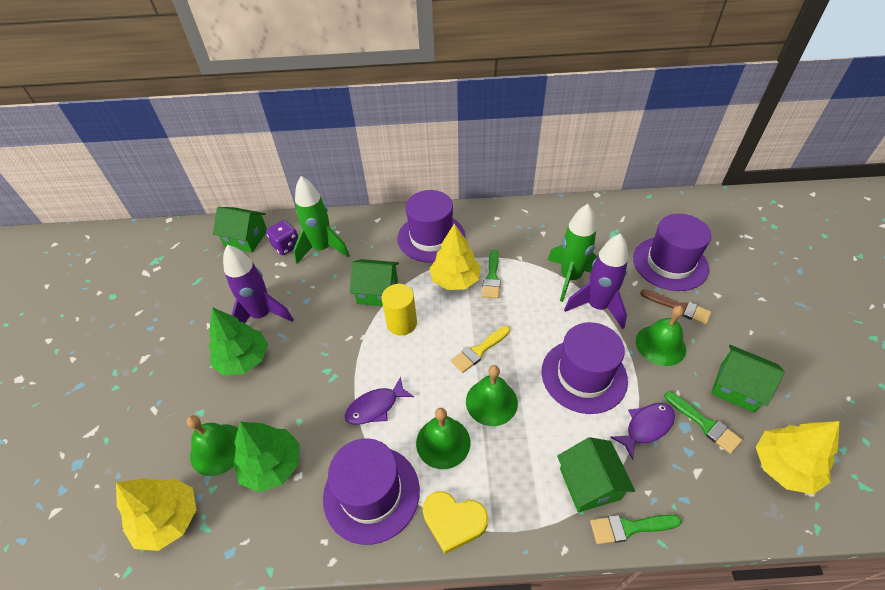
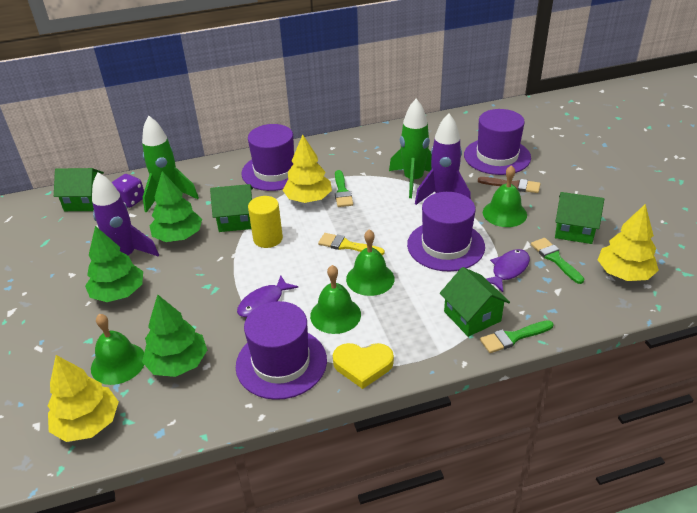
camera: 15 degrees left, 10 degrees down
(317, 300) = (178, 236): none -> green tree
(479, 351) = (347, 245): yellow brush -> yellow brush turned 75 degrees clockwise
(704, 424) = (555, 259): green brush -> green brush turned 150 degrees counterclockwise

